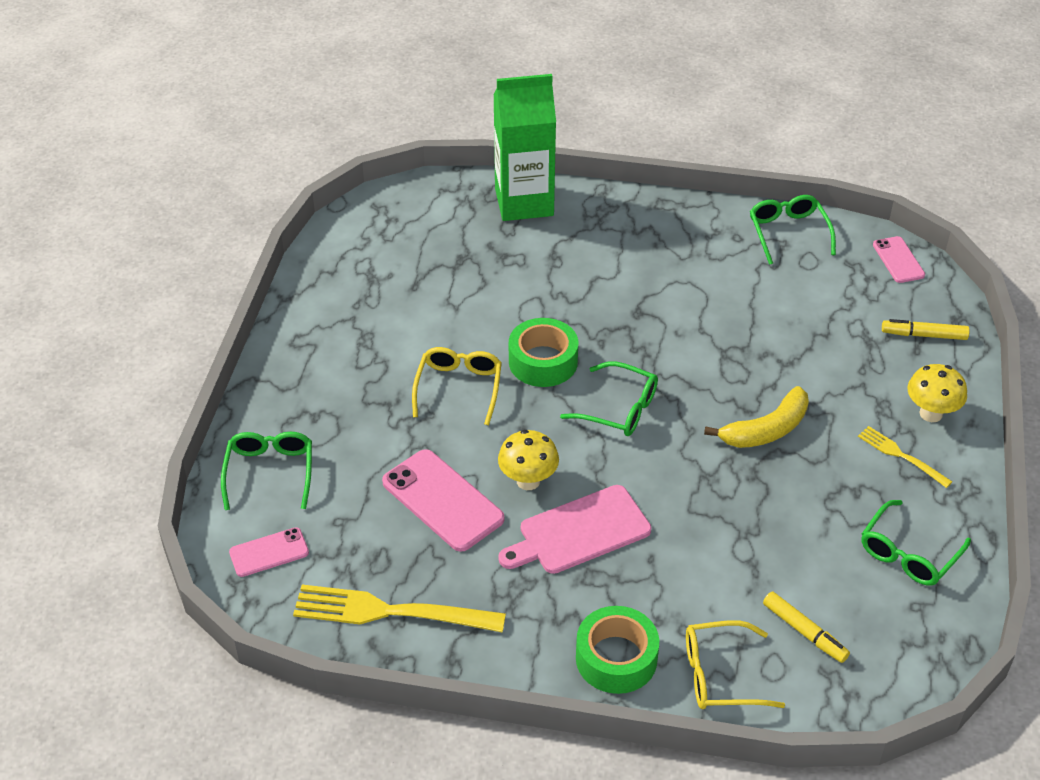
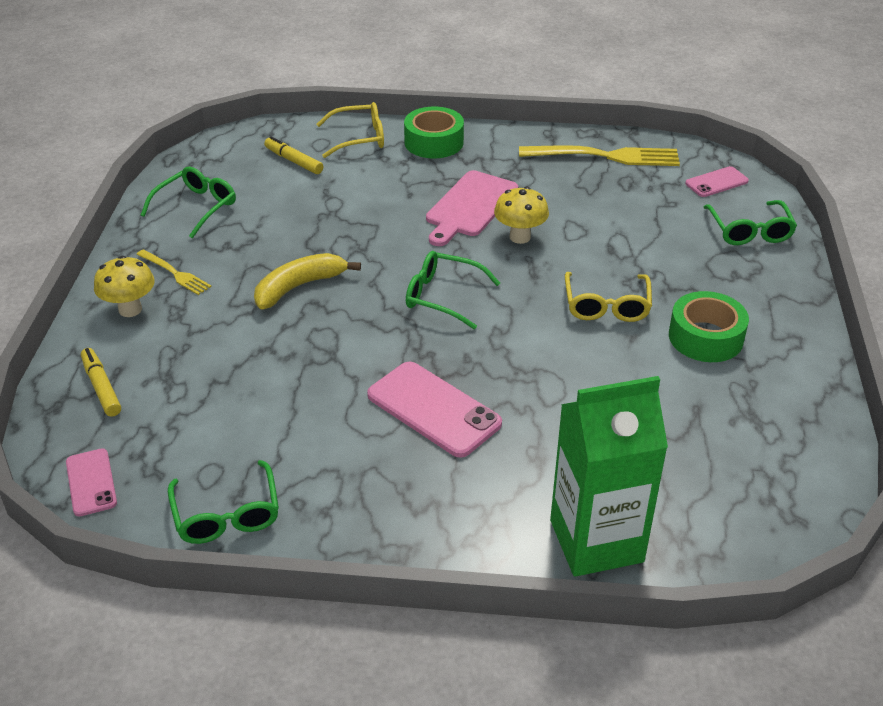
camera: 175 degrees right, 5 degrees down
(442, 501) = (590, 220): pink phone -> pink phone (433, 409)
(543, 361) = (526, 335): green tape -> green tape (705, 337)
(579, 532) = (470, 206): pink cutting board -> pink cutting board turned 150 degrees clockwise
(924, 335) = (101, 387): yellow marker -> yellow marker turned 120 degrees counterclockwise

